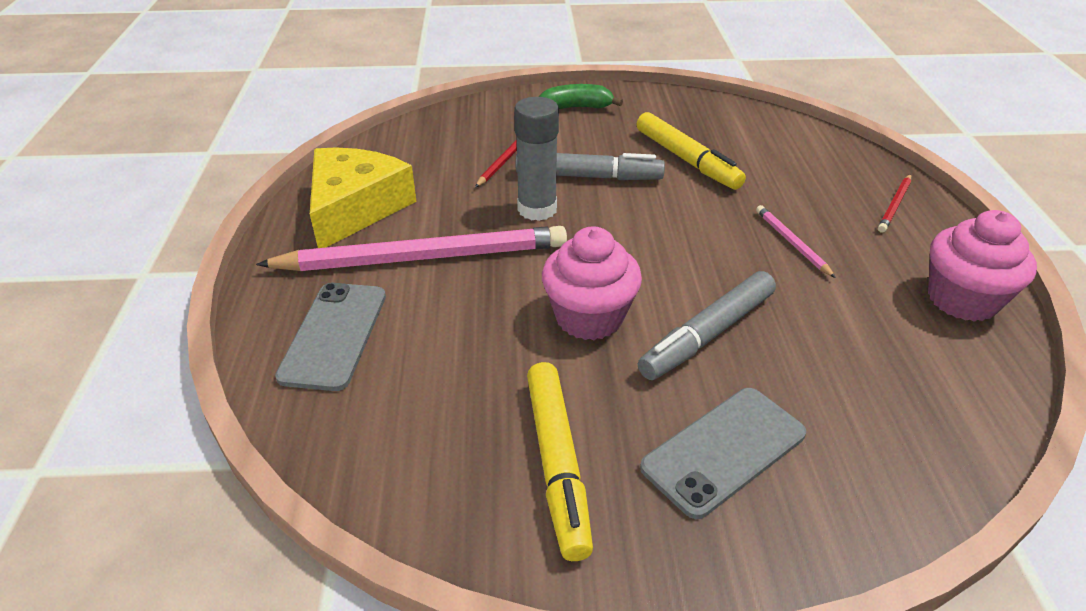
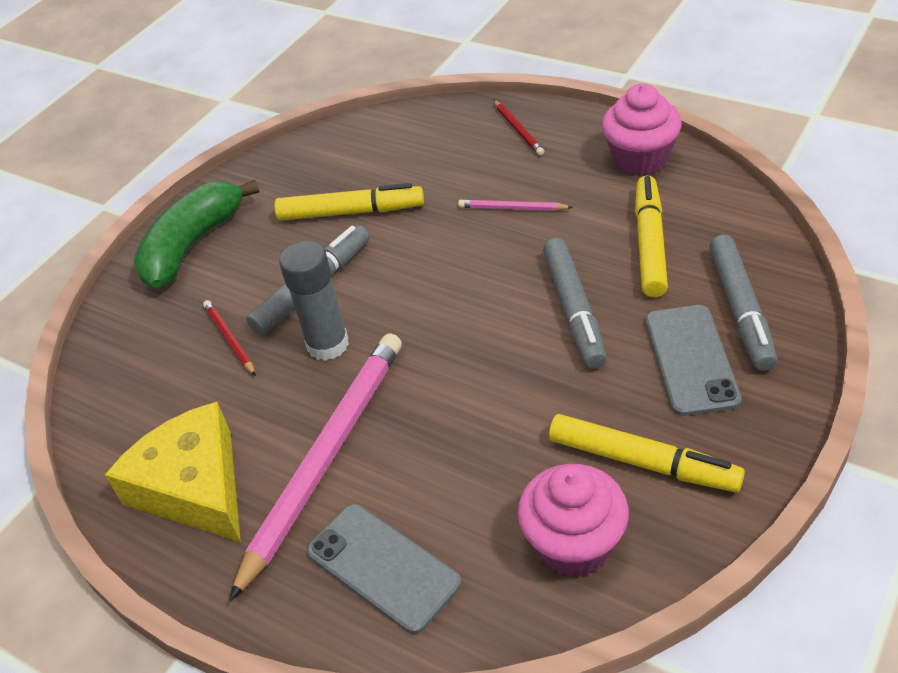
camera: 50 degrees left, 5 degrees up
(576, 107) = (192, 245): green banana -> green banana, size x1.68
(589, 317) = (500, 372): pink cupcake -> pink cupcake (574, 544)
(835, 467) = (740, 310): none -> grey marker
(852, 354) = (650, 243): none -> yellow marker

